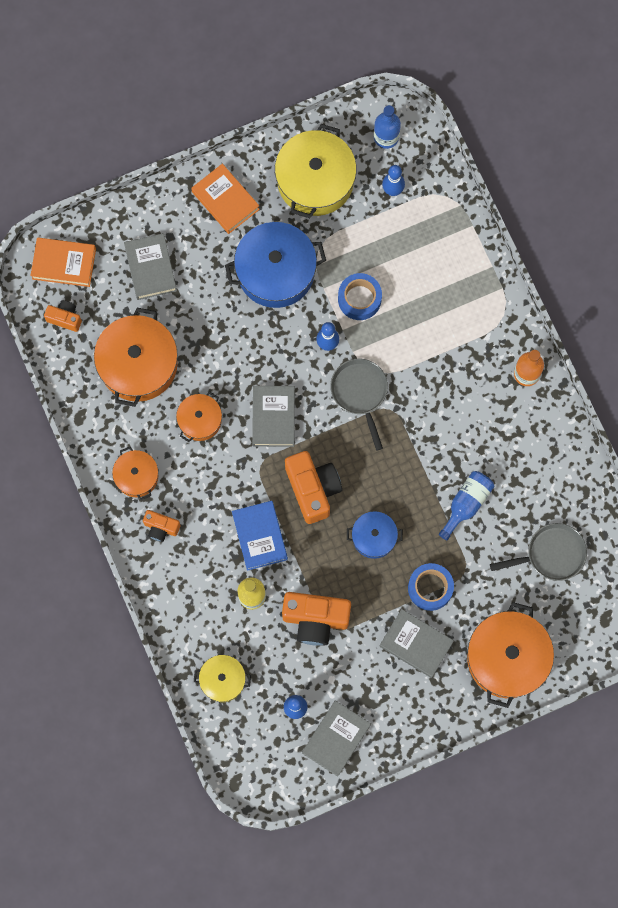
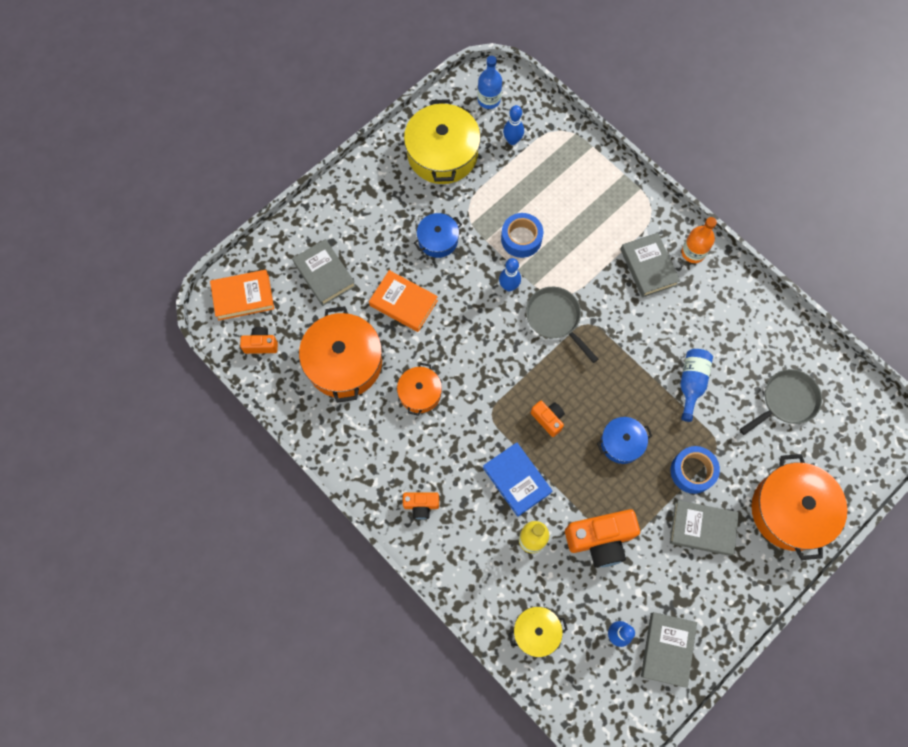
camera: 20 degrees left, 5 degrees down
(136, 476) = (380, 465): orange pot -> none
(225, 200) = (370, 195): orange book -> orange book (403, 303)
(273, 417) = (486, 367): grey book -> grey book (648, 267)
(276, 271) = (438, 240): blue pot -> blue pot, size x0.55
(313, 489) = (548, 419): orange camera -> orange camera, size x0.54

